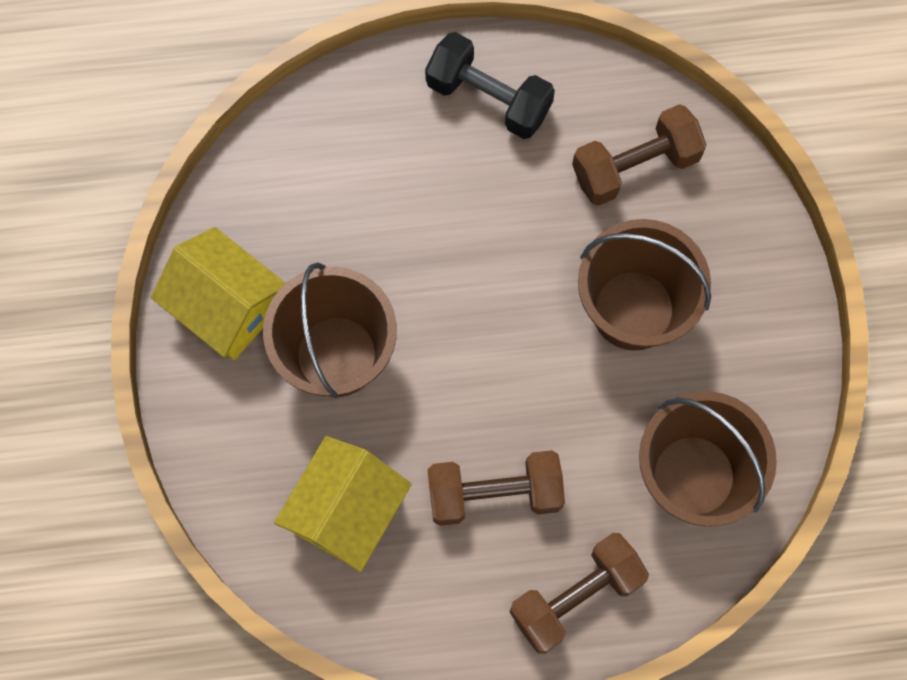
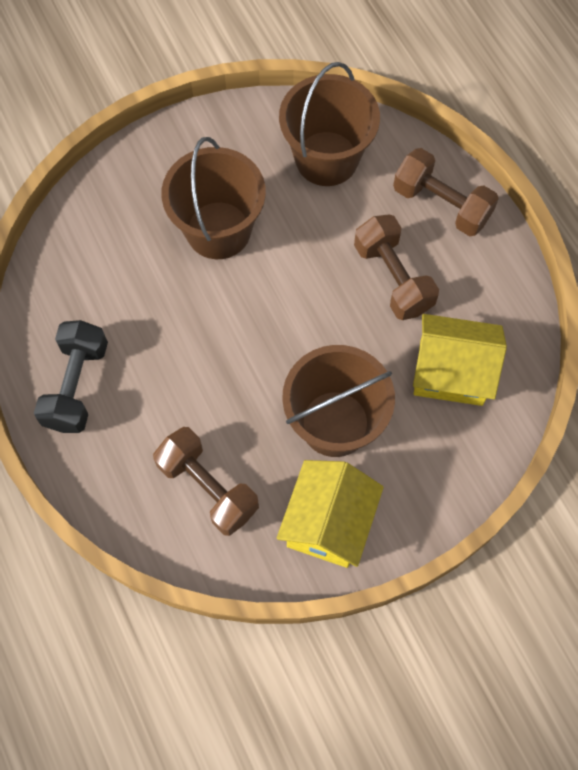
camera: 110 degrees left, 5 degrees down
(635, 166) = (102, 262): brown dumbbell -> brown dumbbell (208, 487)

